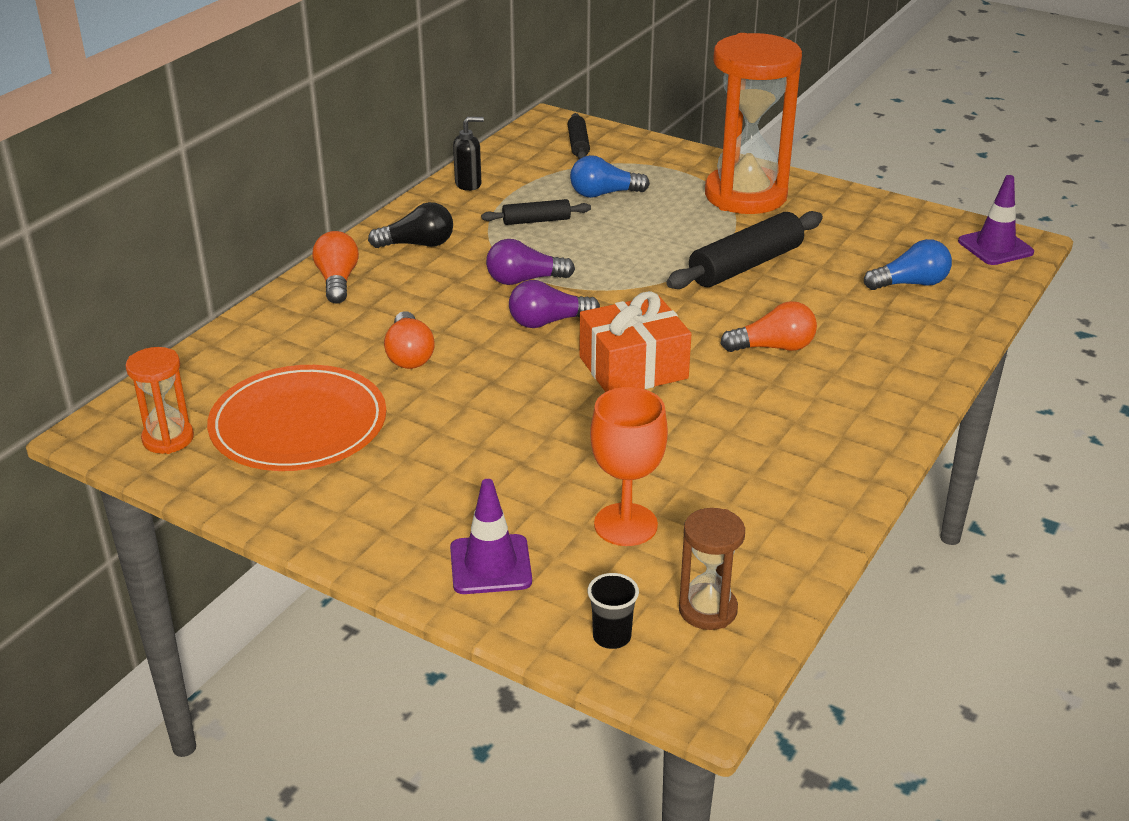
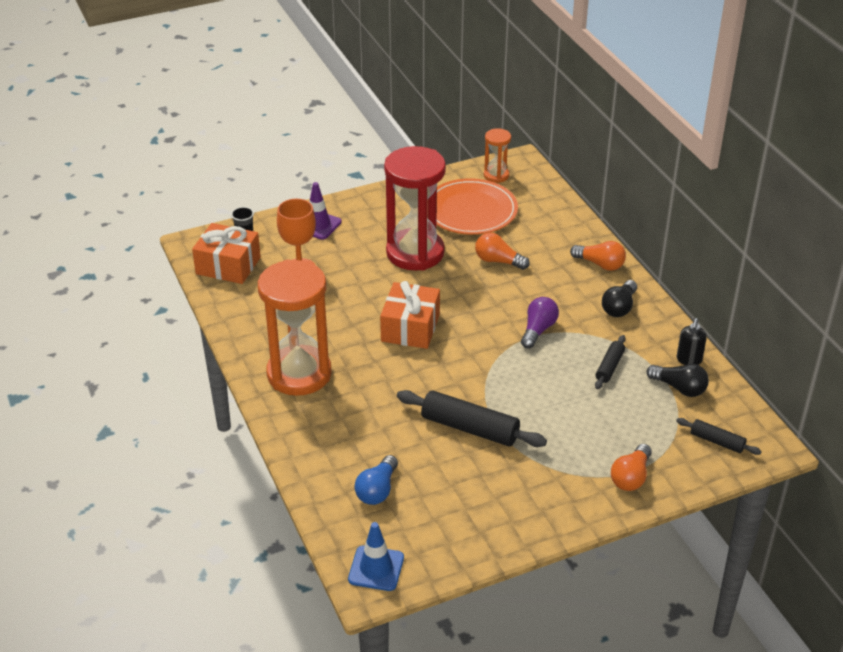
camera: 125 degrees right, 5 degrees up
(463, 431) = (415, 253): none -> red hourglass
(522, 178) = (679, 388): none -> black light bulb
(548, 322) = (484, 319): purple light bulb -> none
(604, 194) = (623, 415): blue light bulb -> none
(707, 610) = (228, 265): brown hourglass -> orange gift
(745, 195) = (562, 484): orange hourglass -> orange hourglass (299, 374)
(746, 265) = (470, 428): black rolling pin -> black rolling pin turned 60 degrees counterclockwise
(773, 347) = (375, 388): orange light bulb -> orange light bulb (631, 477)
(995, 247) = (376, 568): purple traffic cone -> blue traffic cone

